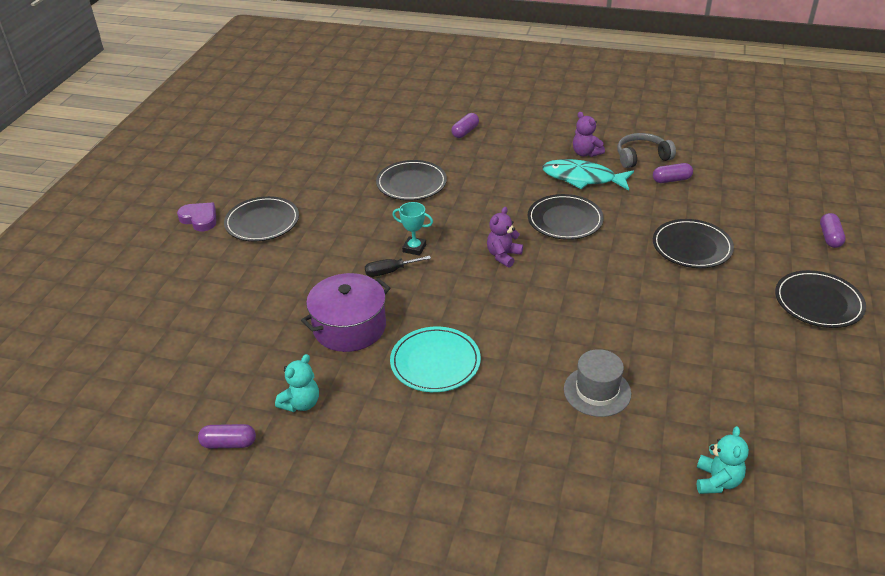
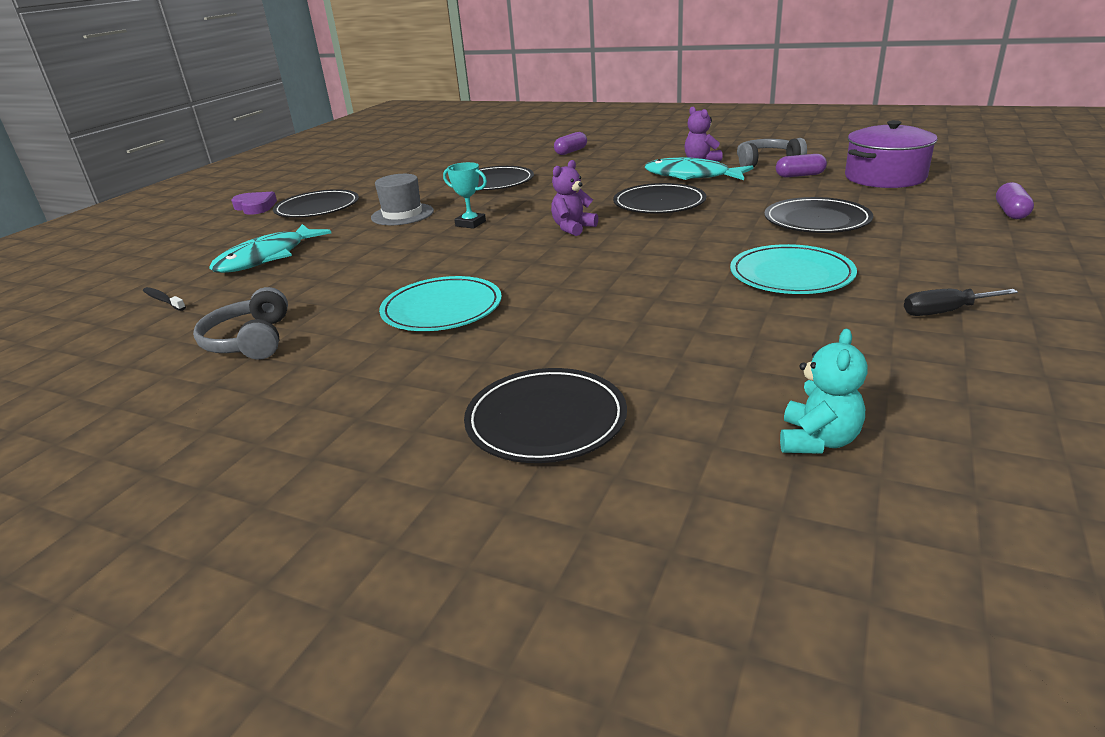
camera: 10 degrees right, 10 degrees down
(197, 356) = (163, 300): none -> black toothbrush
(229, 443) = (132, 373): purple capsule -> none
(255, 297) = (267, 258): none -> turquoise fish
(301, 403) = (249, 341): turquoise teddy bear -> grey headphones
(349, 327) = (356, 280): purple pot -> purple pot (884, 177)
(390, 271) = (432, 239): black screwdriver -> black screwdriver (945, 312)
(597, 391) = (650, 339): grey hat -> grey hat (402, 214)
(681, 317) = (791, 275): none -> turquoise plate
(818, 302) = (996, 263): black plate -> black plate (546, 420)

